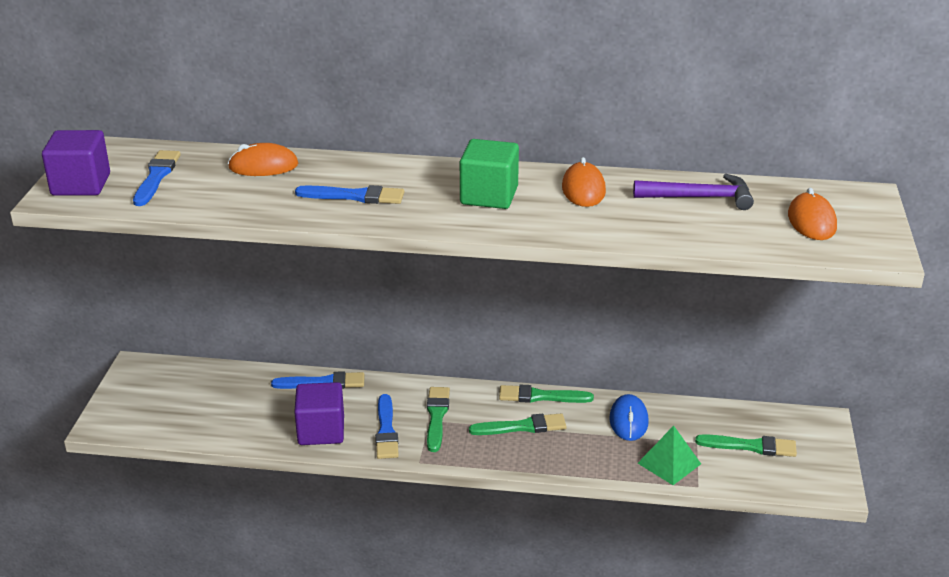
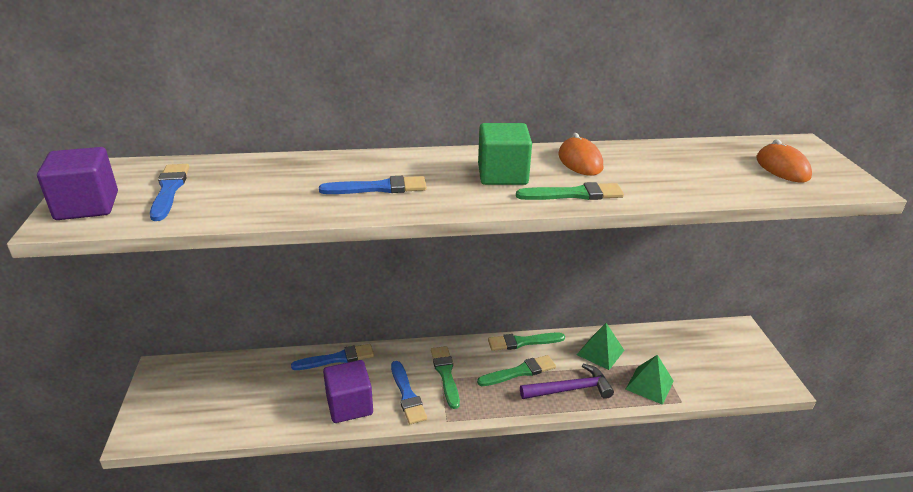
camera: 15 degrees left, 0 degrees up
(263, 166) = (277, 170): orange mouse -> none
(628, 421) = (600, 352): blue mouse -> green pyramid
(699, 197) = (679, 158): purple hammer -> purple hammer (570, 389)
(750, 446) = (701, 359): green brush -> green brush (574, 194)

